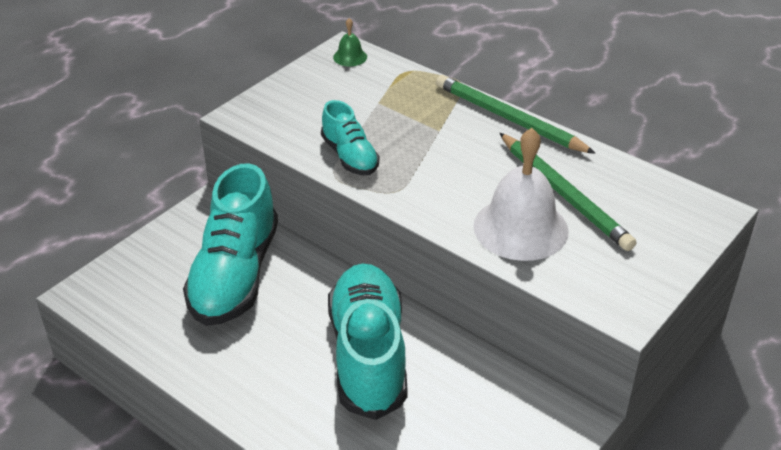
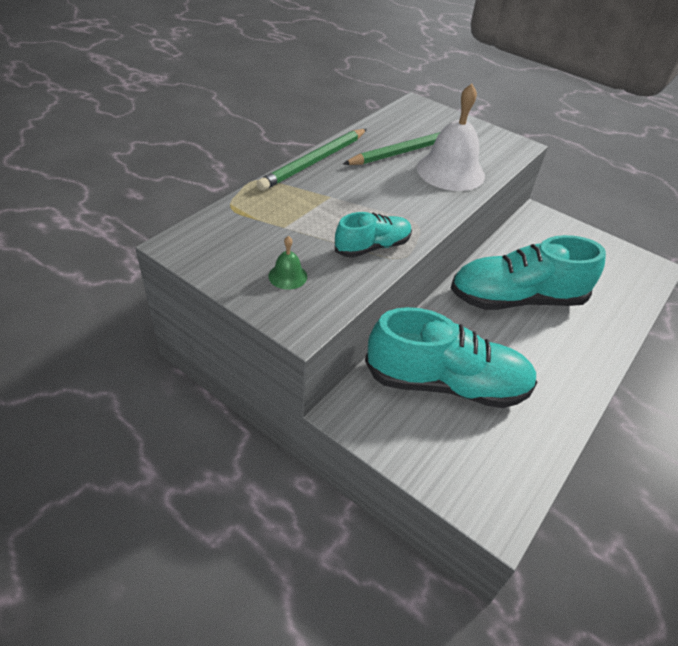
camera: 95 degrees left, 5 degrees up
(350, 57) = (196, 241): green bell -> green bell (287, 276)

